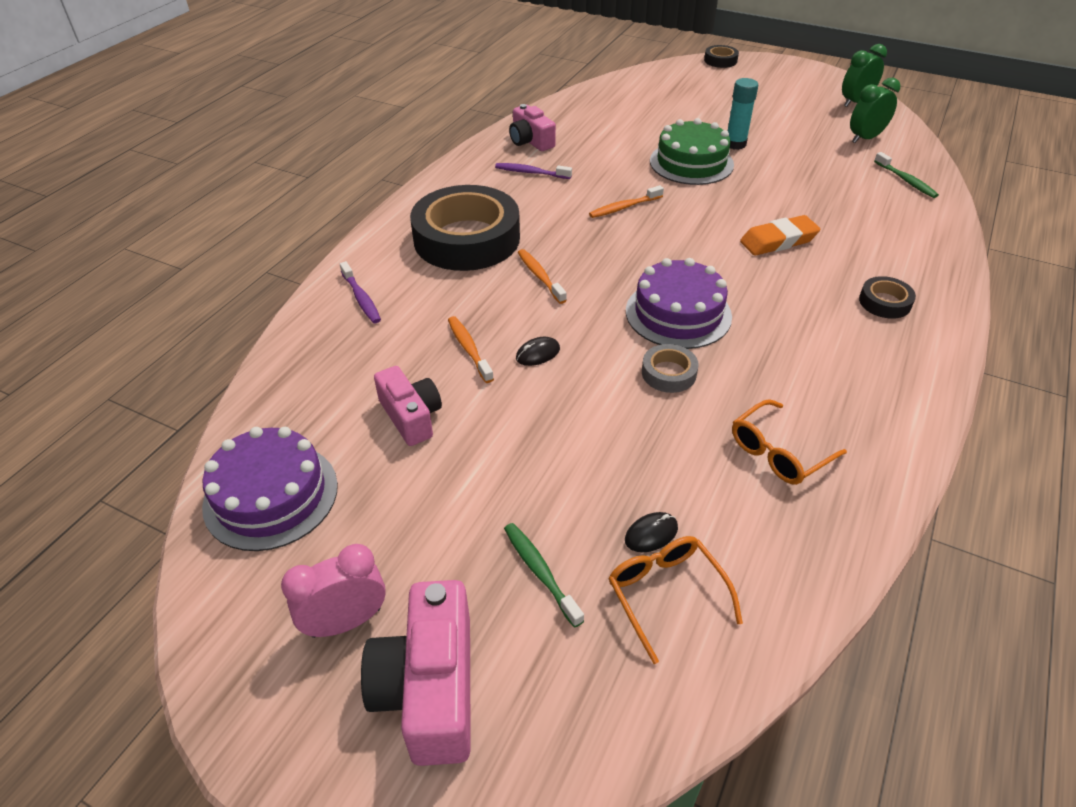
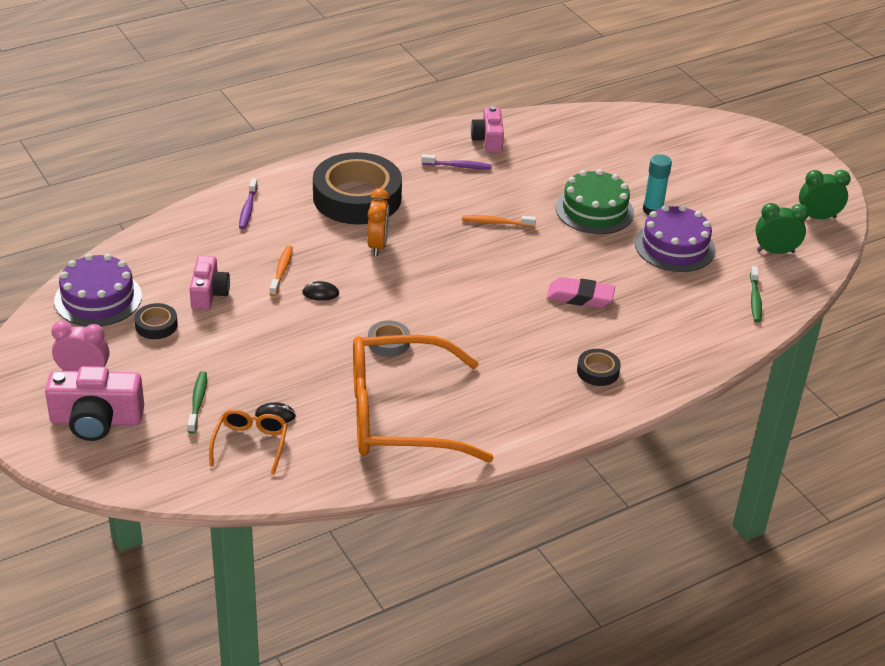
camera: 30 degrees right, 5 degrees down
(430, 688) = (96, 420): pink camera -> pink camera turned 120 degrees counterclockwise
(531, 172) = (458, 166): purple toothbrush -> purple toothbrush turned 135 degrees clockwise
(540, 276) = (377, 245): orange toothbrush -> orange clock
(678, 313) = (441, 311): purple cake -> purple cake (674, 247)
(720, 60) = (748, 129): black tape -> black tape (156, 325)
(778, 241) = (580, 297): orange eraser -> pink eraser
(778, 452) = (399, 415): orange glasses -> orange glasses, size x2.26

